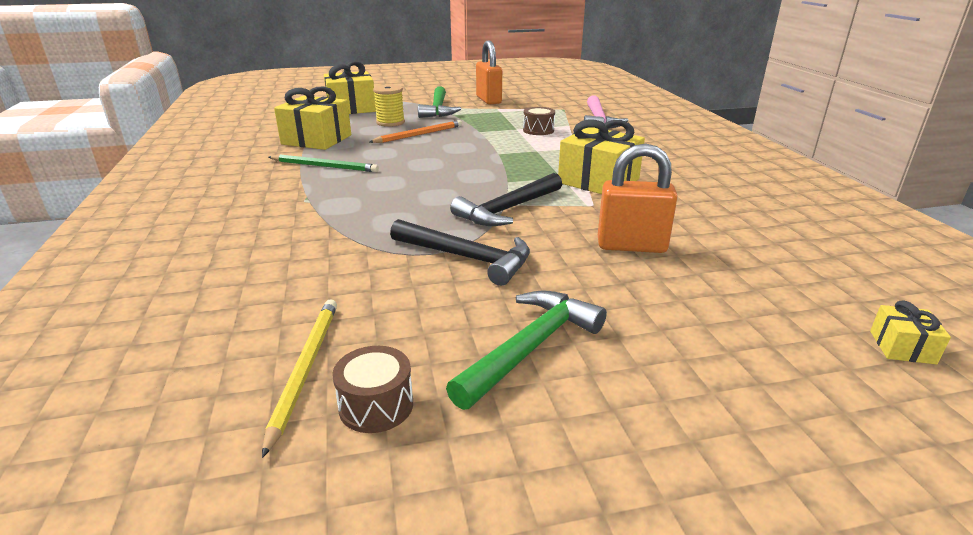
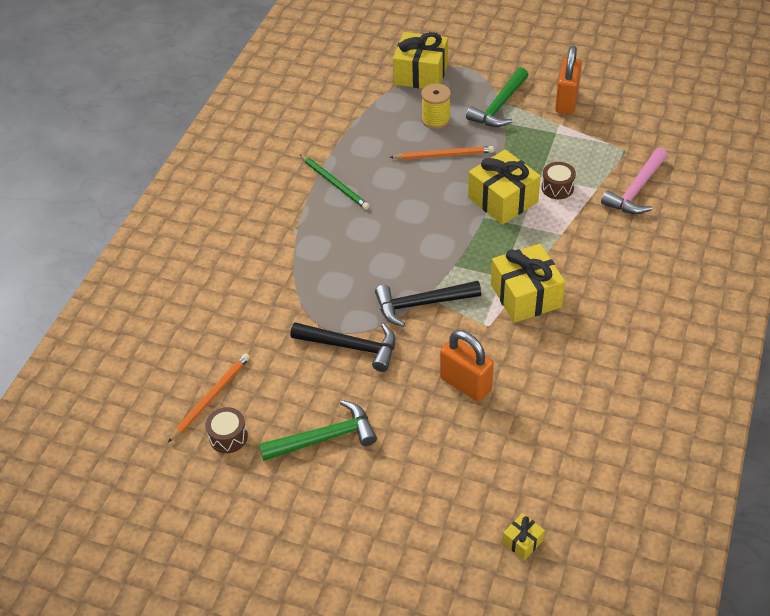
camera: 35 degrees right, 20 degrees up
(305, 369) = (211, 397): yellow pencil -> orange pencil
(316, 139) = (354, 132): yellow gift -> yellow gift (503, 199)
(467, 258) = (351, 347): black hammer -> black hammer turned 45 degrees counterclockwise

